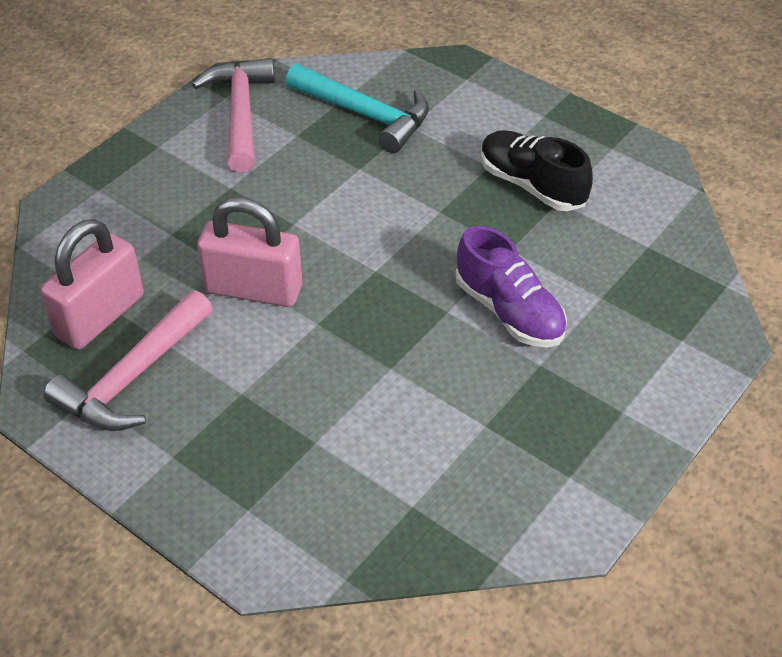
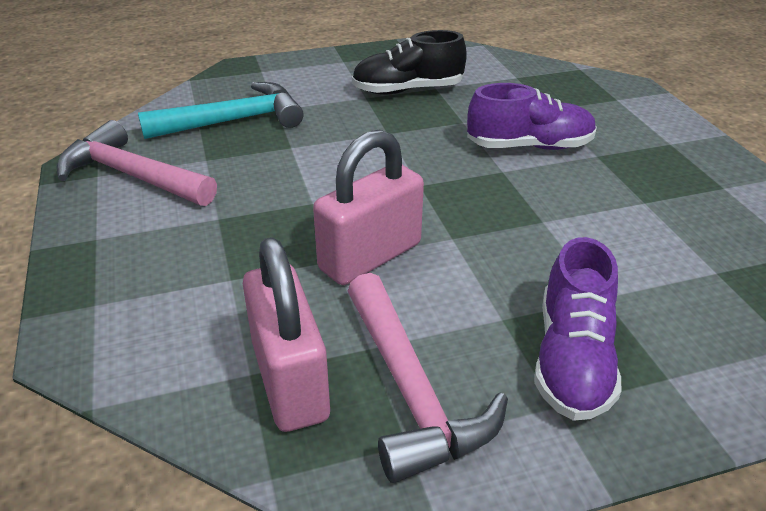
camera: 55 degrees left, 10 degrees down
(226, 448) = (572, 359): none -> purple shoe

